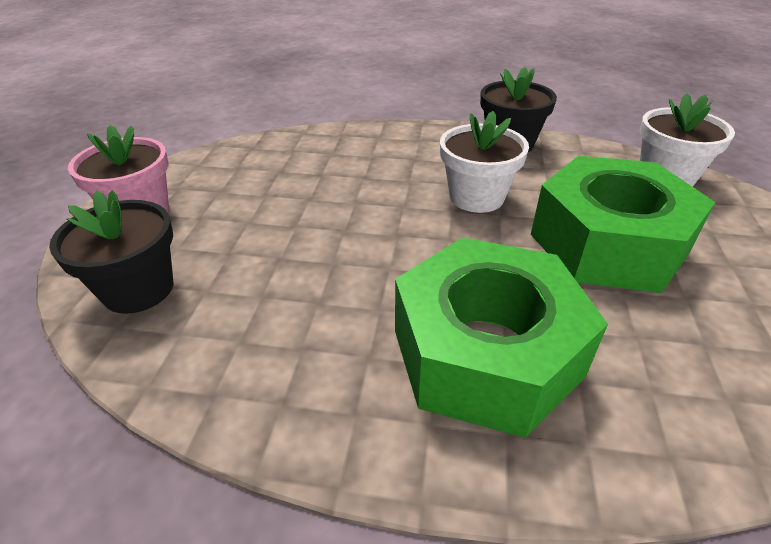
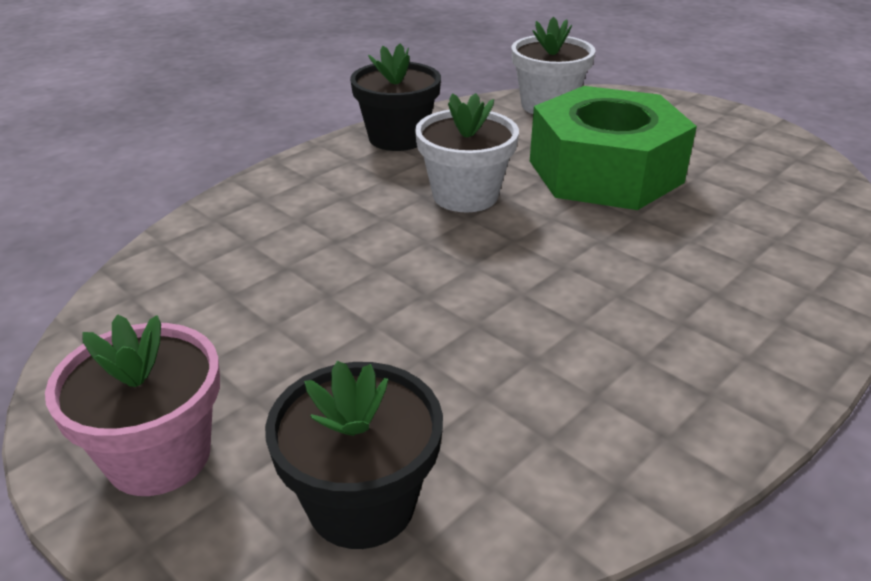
camera: 55 degrees left, 5 degrees down
(486, 353) = (688, 290): green nut -> none

